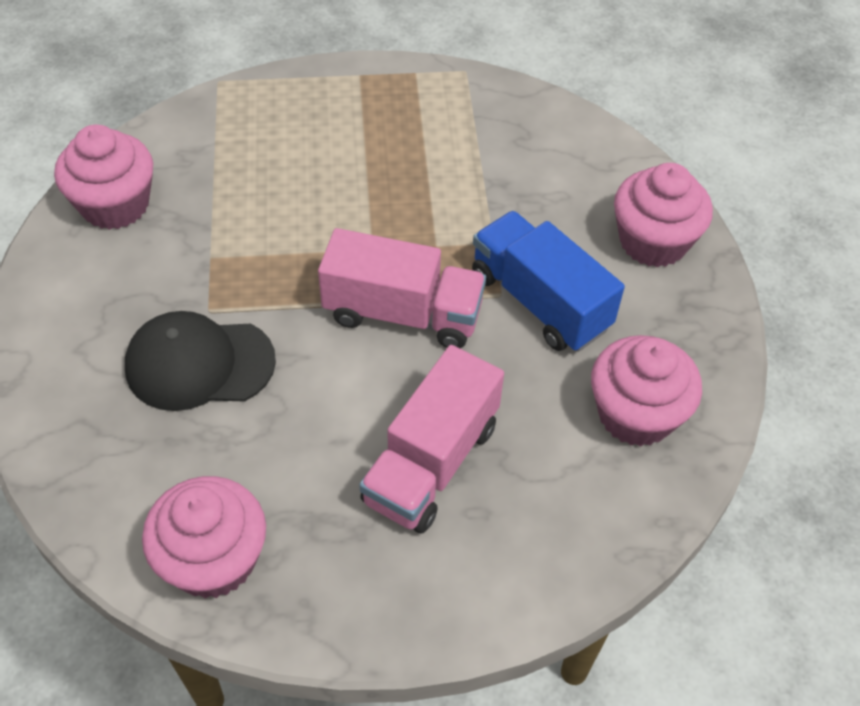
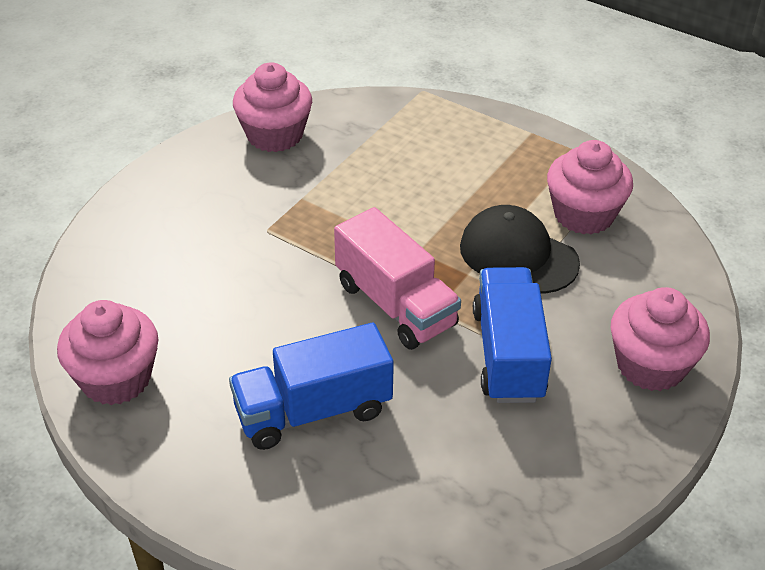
camera: 40 degrees right, 10 degrees down
(199, 364) = (227, 259): black cap -> black cap (518, 255)
(431, 463) = (313, 411): pink truck -> blue truck
(635, 414) = (501, 475): pink cupcake -> pink cupcake (584, 214)

